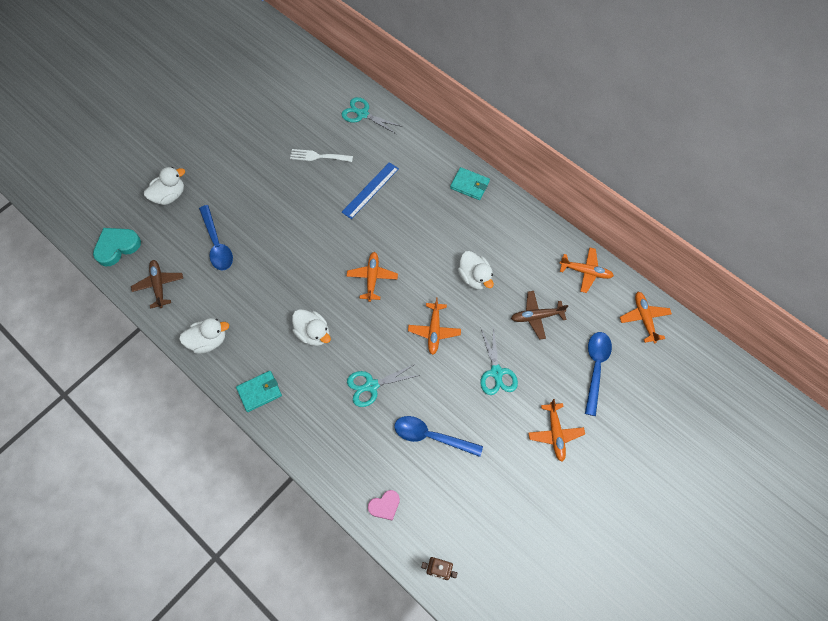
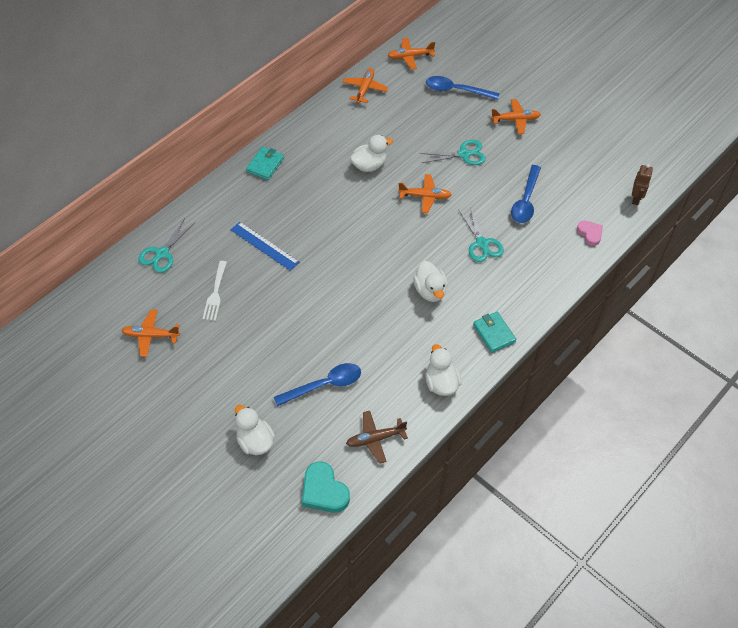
camera: 90 degrees left, 10 degrees down
(313, 333) = (430, 291): white duck -> white duck turned 120 degrees clockwise
(372, 278) = (369, 244): orange plane -> orange plane (151, 335)
(536, 316) = (409, 124): brown plane -> none

